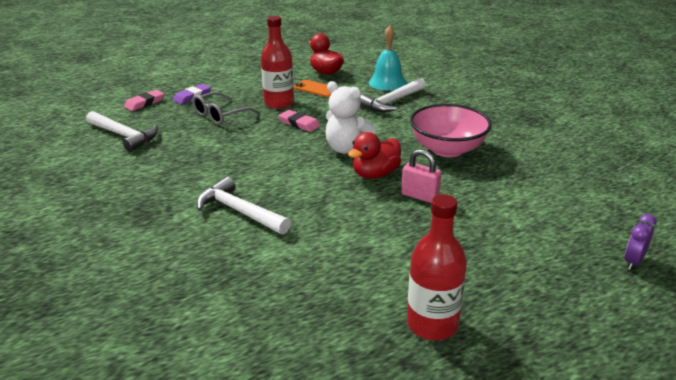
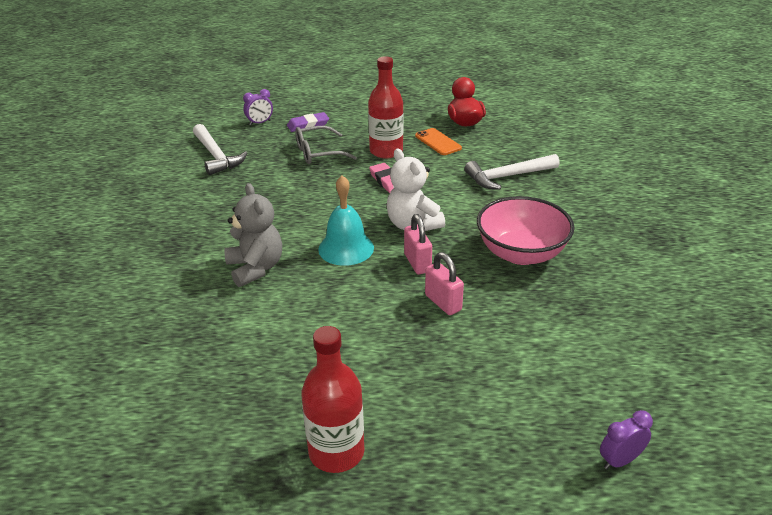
camera: 25 degrees right, 5 degrees up
(145, 103) = (260, 123): pink eraser -> purple clock
(239, 211) = (255, 268): white hammer -> grey teddy bear
(375, 174) = (417, 263): red duck -> pink padlock
(387, 82) = (523, 150): turquoise bell -> turquoise bell (346, 248)

